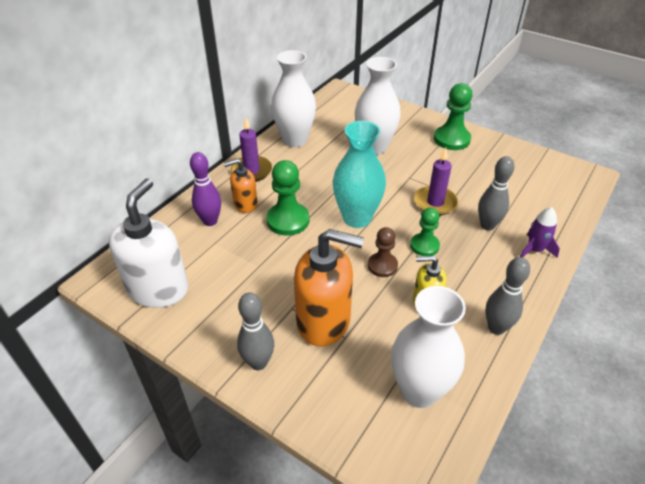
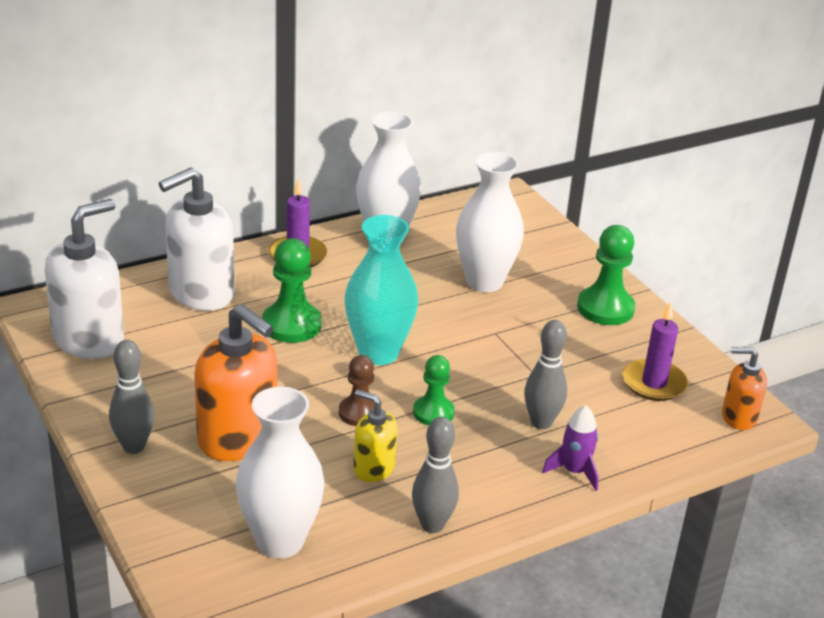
camera: 25 degrees right, 10 degrees down
(210, 221) = (200, 293): purple bowling pin -> white soap dispenser
(245, 204) = (257, 289): orange soap dispenser -> orange soap dispenser (738, 417)
(435, 202) = (498, 372): purple candle -> purple candle (654, 383)

